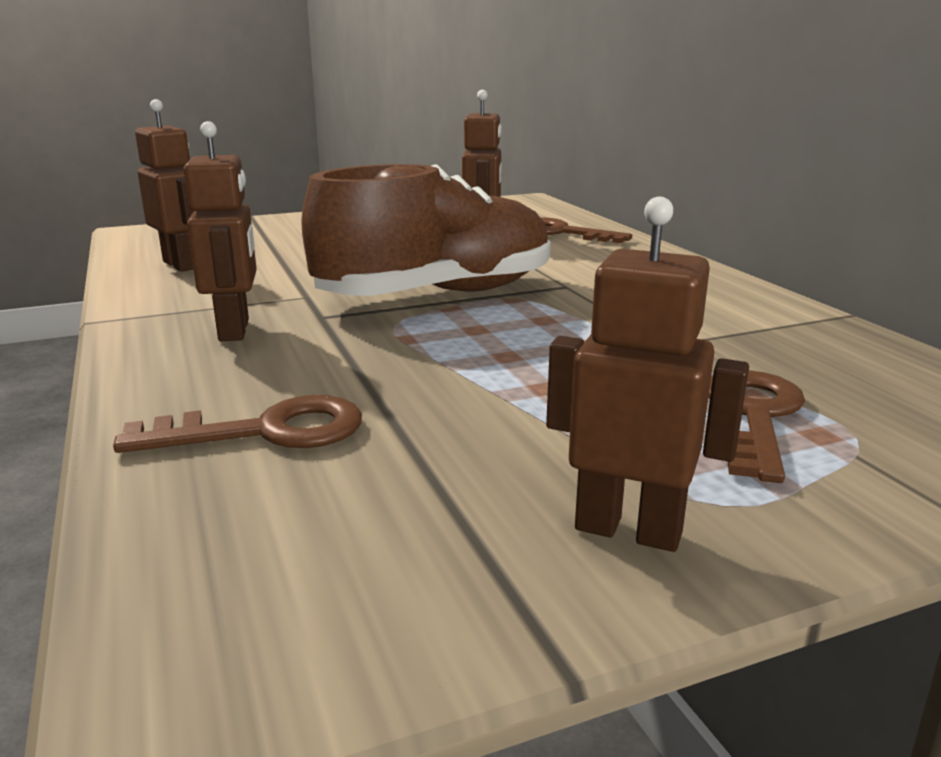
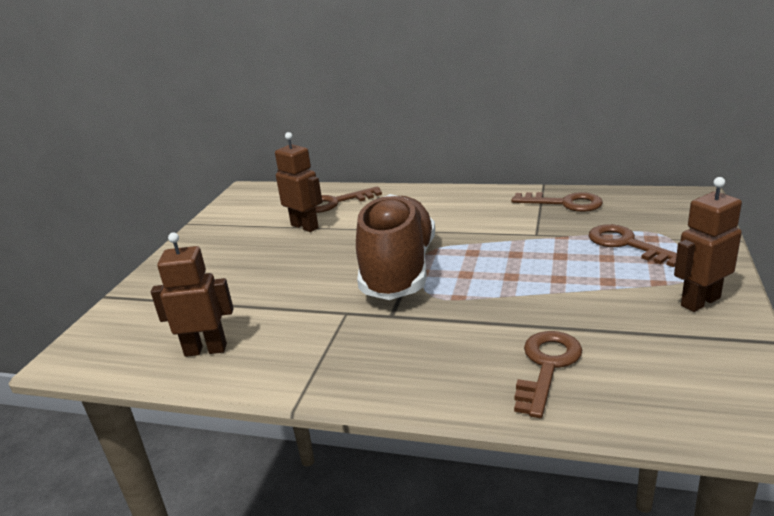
camera: 50 degrees left, 5 degrees up
(235, 330) = (383, 350): brown robot -> none
(813, 340) = (564, 203): none -> brown key

